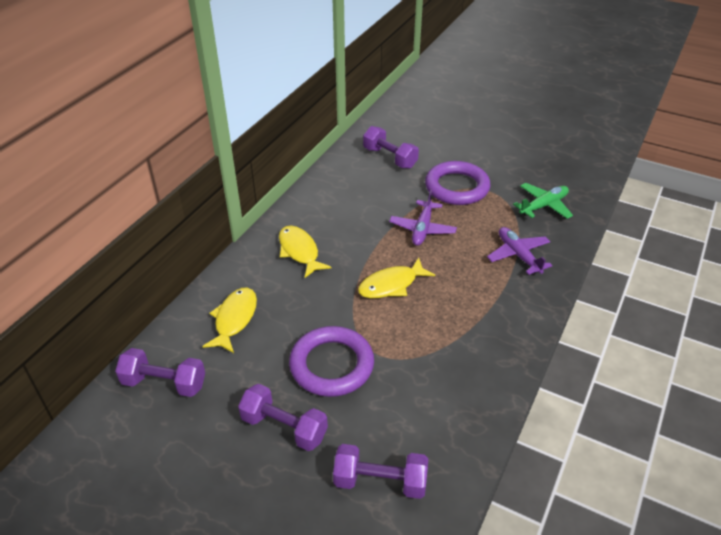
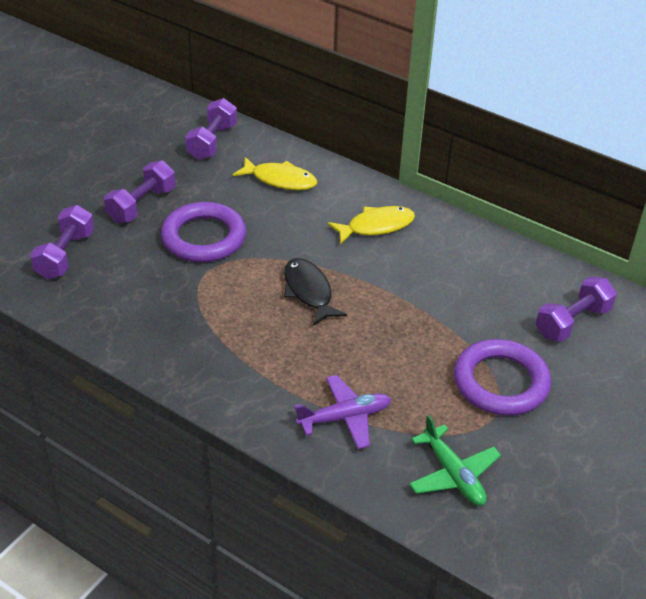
camera: 95 degrees right, 0 degrees up
(391, 285) = (308, 291): yellow fish -> black fish
(422, 229) = (408, 332): purple plane -> none

